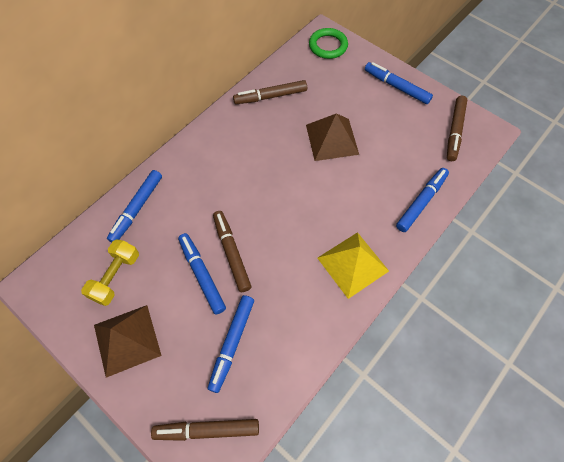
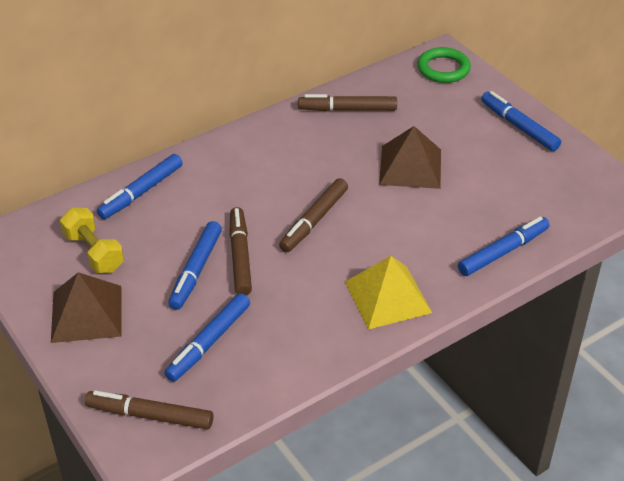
camera: 15 degrees right, 20 degrees down
(116, 277) = (94, 252): yellow dumbbell -> yellow dumbbell turned 75 degrees counterclockwise
(202, 275) = (196, 270): blue marker -> blue marker turned 150 degrees counterclockwise
(454, 131) = (580, 187): brown marker -> brown marker (314, 221)

